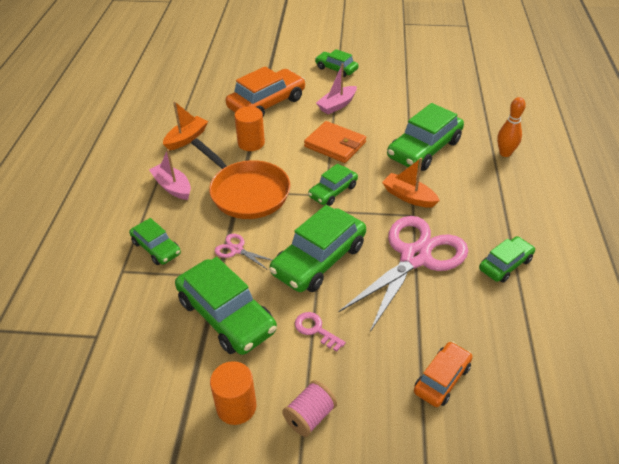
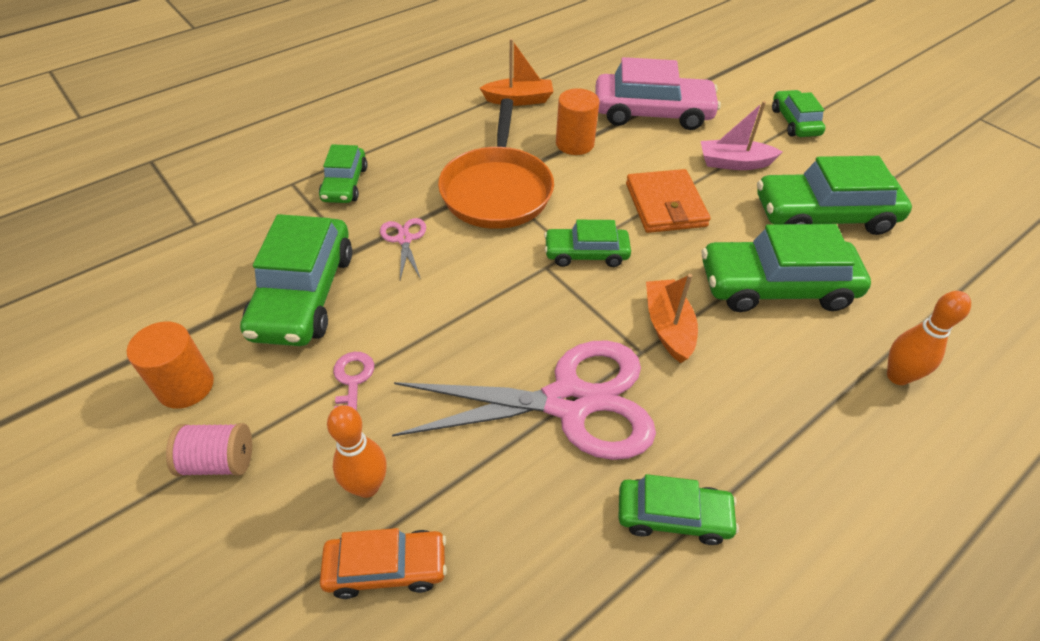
camera: 45 degrees right, 5 degrees up
(172, 187) = (439, 137): pink boat -> none
(267, 103) = (652, 113): orange car -> pink car
(319, 259) = (463, 313): green car -> green car (823, 215)
(389, 360) = (367, 486): none -> orange bowling pin

